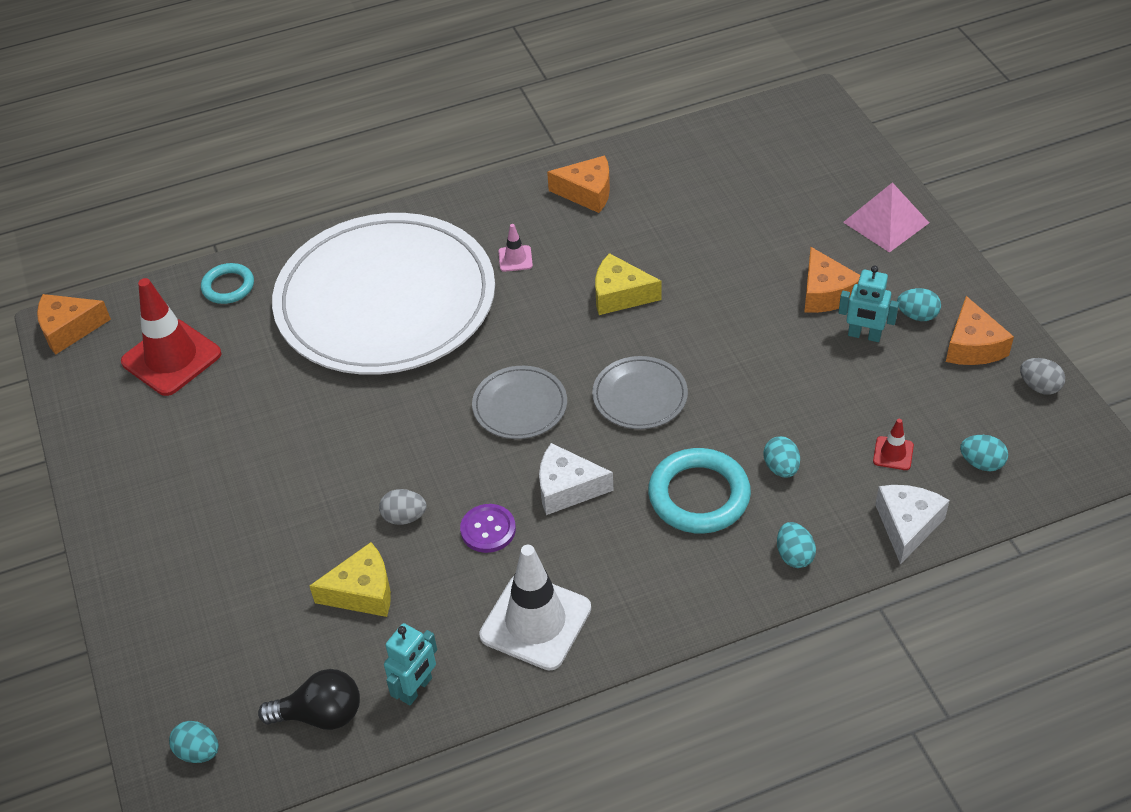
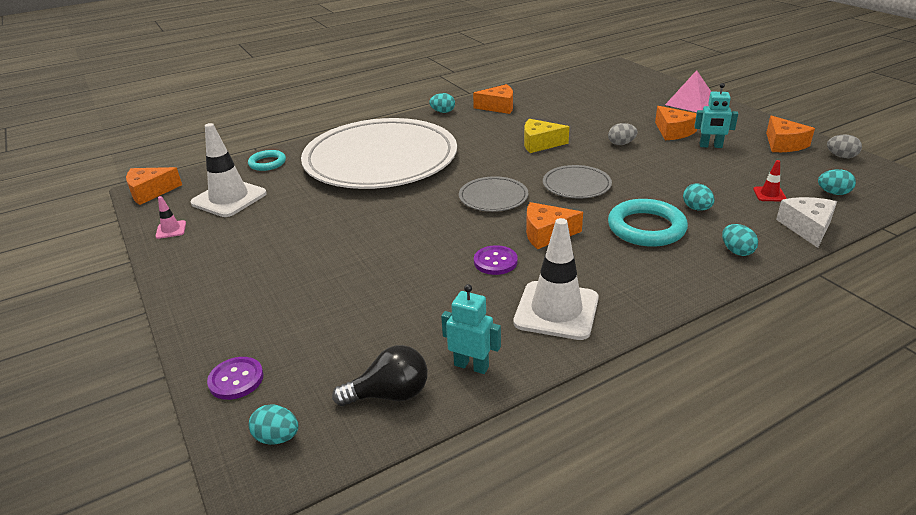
camera: 10 degrees left, 15 degrees down
(162, 670) = (236, 379): none -> purple button
(171, 358) = (229, 198): red traffic cone -> white traffic cone
(362, 592) = (405, 308): yellow cheese -> none
(404, 517) = (427, 261): grey egg -> grey egg (621, 144)
(416, 689) = (471, 366): turquoise robot -> turquoise robot turned 90 degrees counterclockwise
(515, 259) = (463, 135): pink traffic cone -> pink traffic cone (171, 230)
(567, 488) = (546, 234): white cheese -> orange cheese
(917, 315) = (738, 135): turquoise egg -> turquoise egg (443, 112)

